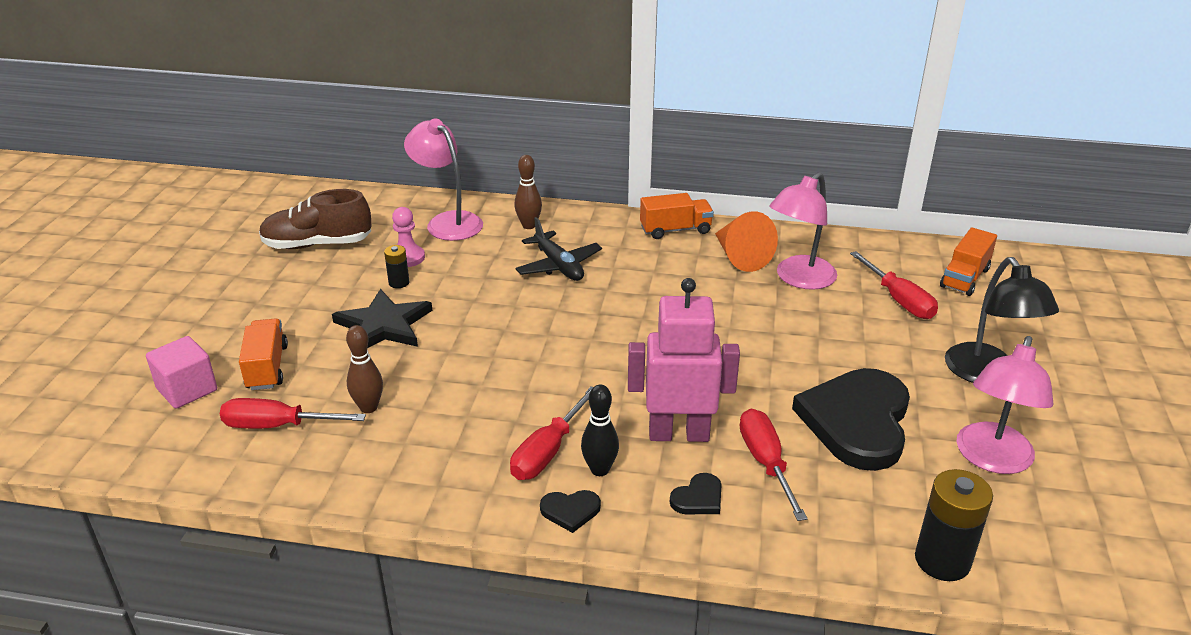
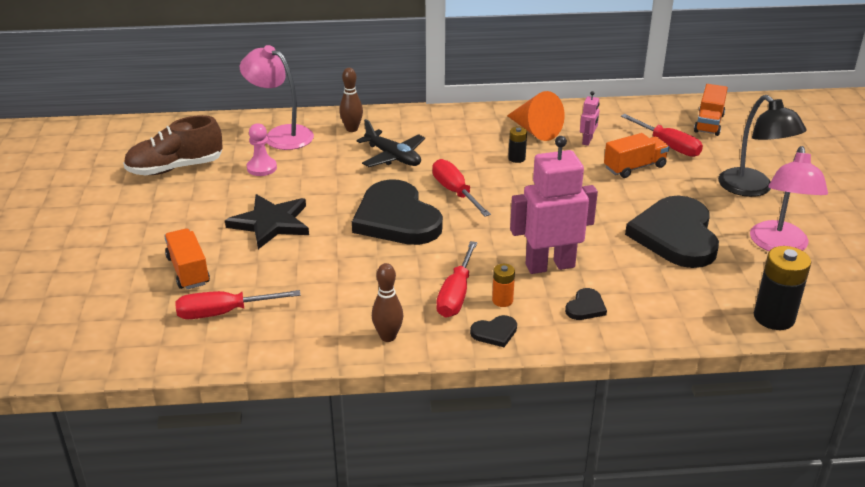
camera: 15 degrees left, 0 degrees up
(187, 390) = (127, 298): pink cube -> none
(368, 407) = (293, 287): brown bowling pin -> brown bowling pin (388, 337)
(399, 282) = (265, 188): black battery -> black battery (516, 158)
(525, 342) = (396, 218): none -> black heart
(599, 470) = (502, 300): black bowling pin -> orange battery
(675, 230) = (474, 117): orange truck -> orange truck (634, 167)
(765, 462) = (623, 274): red screwdriver -> red screwdriver (454, 191)
(799, 279) = (587, 141): pink lamp -> pink robot

